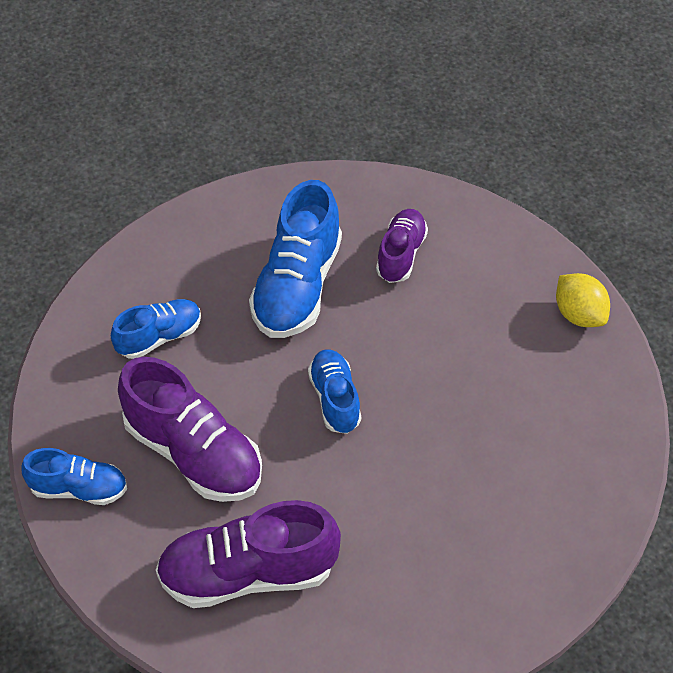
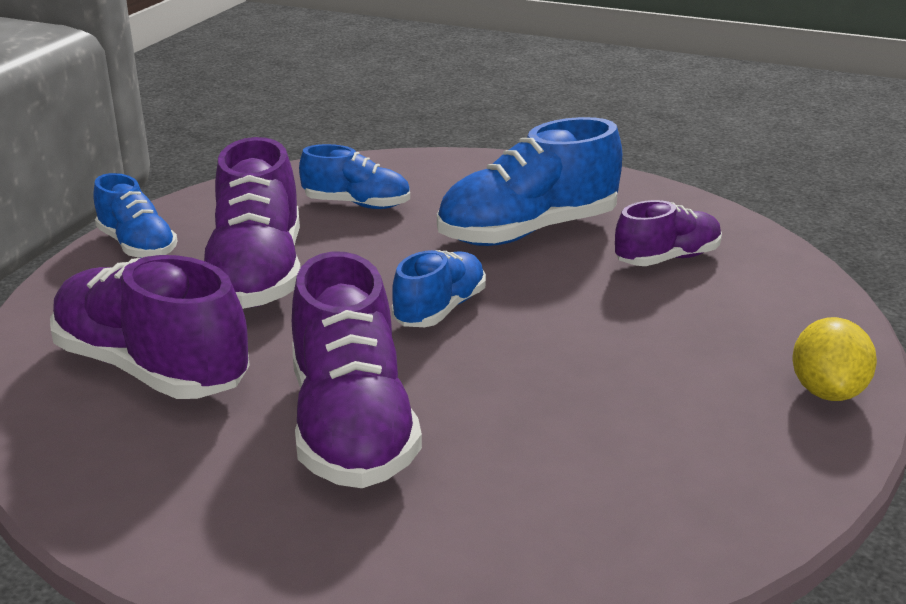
camera: 45 degrees right, 25 degrees down
(402, 523) = (351, 426): none -> purple shoe

